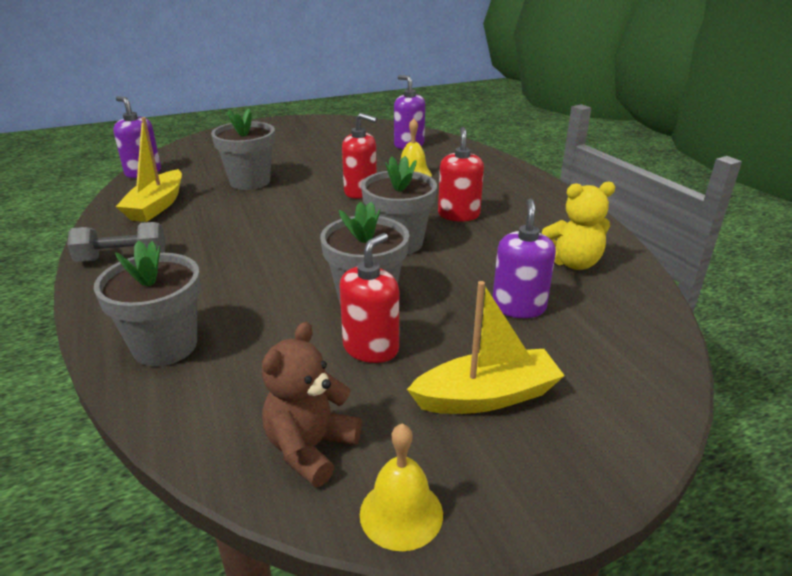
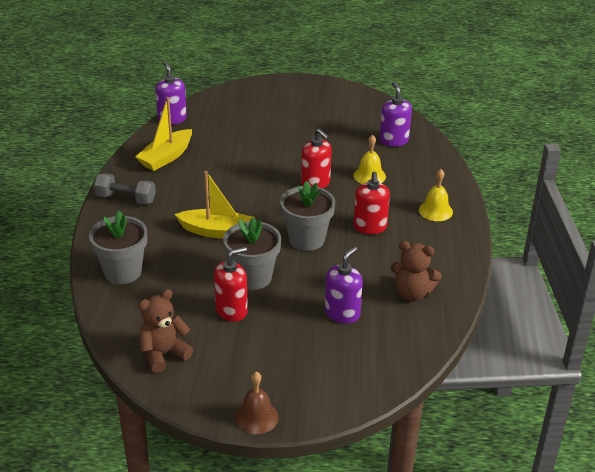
camera: 25 degrees right, 5 degrees up
(250, 181) = (242, 150): grey flower pot -> none
(401, 513) = (185, 398): yellow bell -> yellow bell (435, 211)
(458, 215) = (370, 227): red soap dispenser -> red soap dispenser turned 150 degrees clockwise
(486, 396) = (272, 360): yellow boat -> yellow boat (217, 231)
(547, 499) = (256, 417): none -> brown bell
(573, 263) = (412, 293): yellow teddy bear -> brown teddy bear

